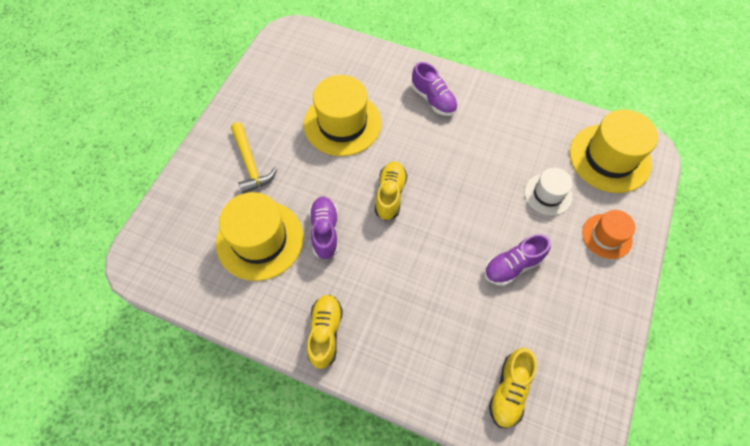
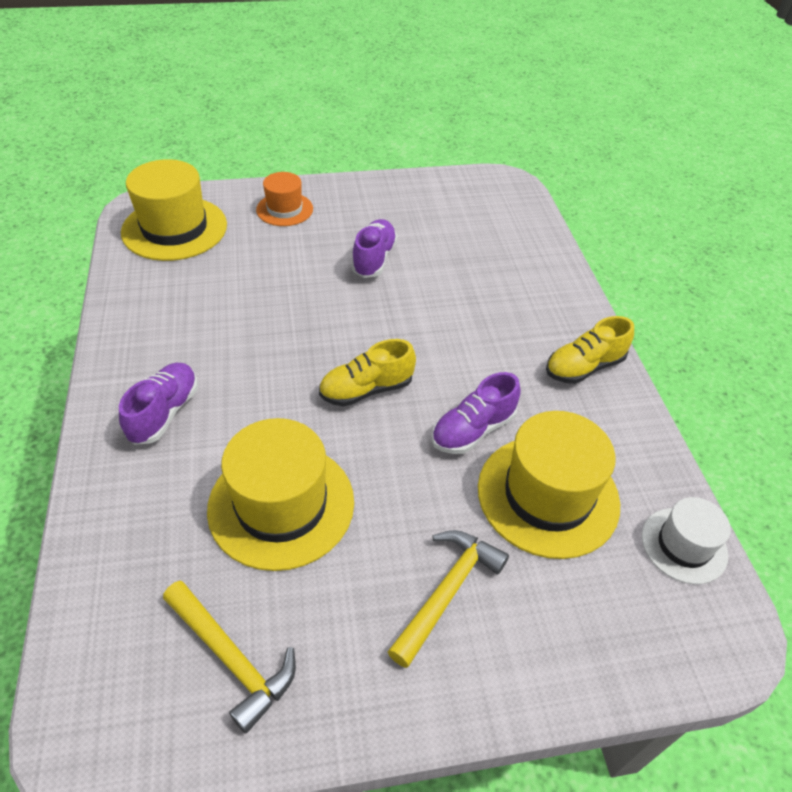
camera: 125 degrees left, 15 degrees down
(285, 80) = (232, 658): none -> yellow hammer
(509, 391) = (499, 226): yellow shoe -> none
(512, 266) = (374, 259): purple shoe -> purple shoe turned 105 degrees counterclockwise
(548, 194) = (260, 259): white hat -> white hat (684, 545)

